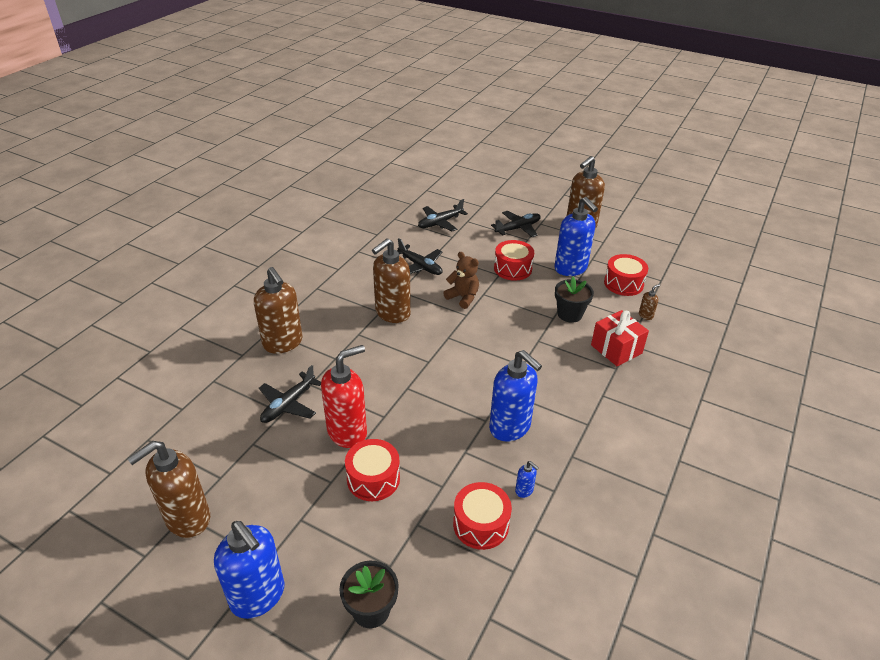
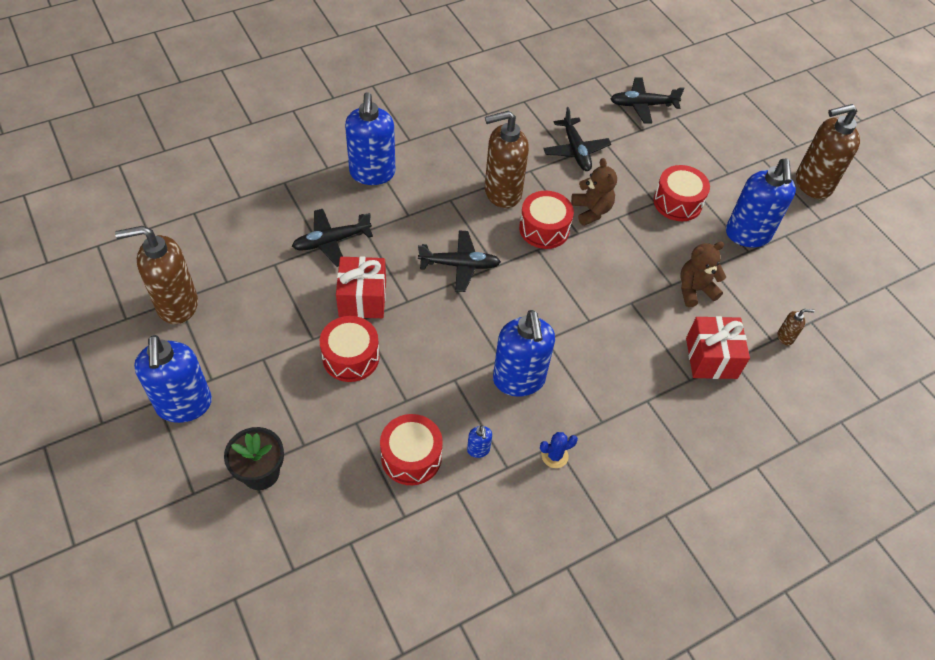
camera: 30 degrees right, 15 degrees up
(283, 343) = (372, 173): brown soap dispenser -> blue soap dispenser
(347, 432) = (362, 298): red soap dispenser -> red gift
(518, 228) = (729, 153): black plane -> black plane (460, 265)
(569, 314) = (695, 290): black flower pot -> brown teddy bear
(578, 464) = (554, 456): none -> blue cactus
(623, 283) = (796, 285): red drum -> red drum (544, 229)

